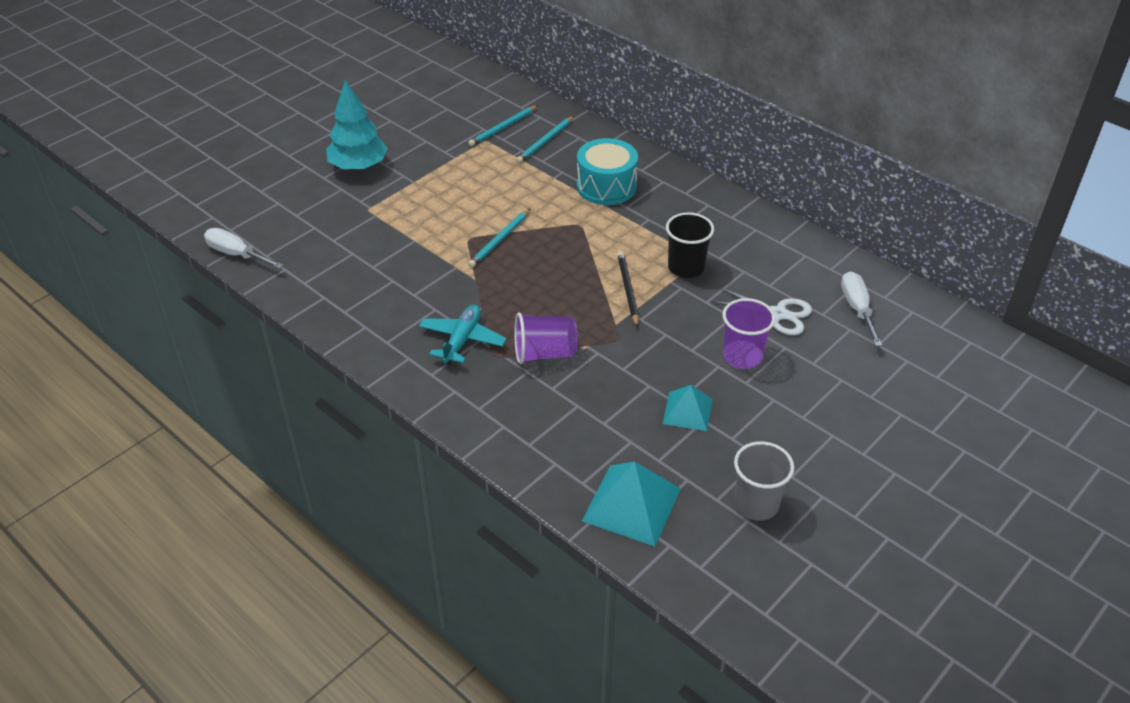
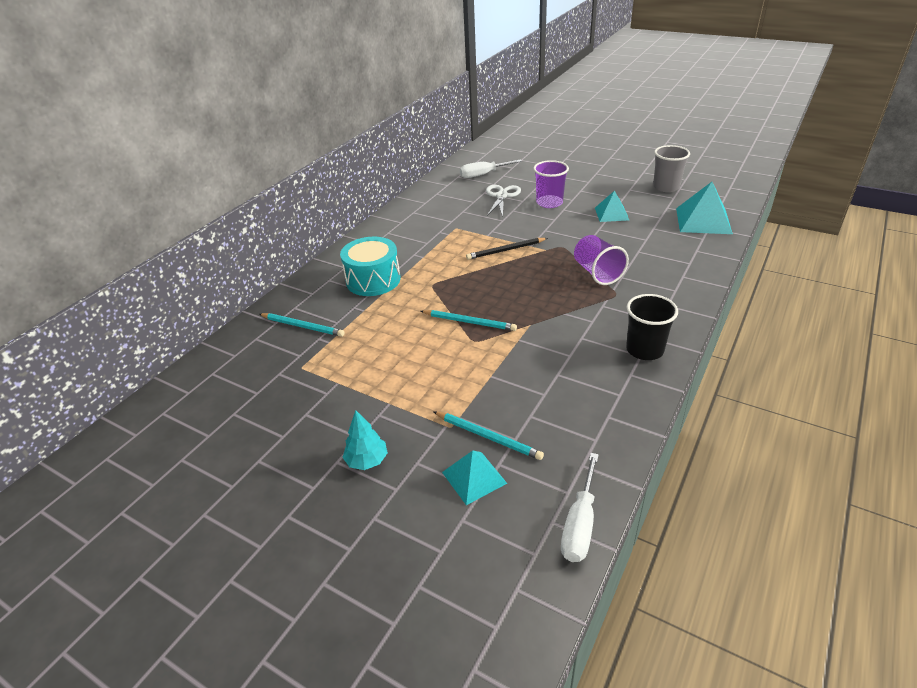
camera: 100 degrees left, 5 degrees down
(309, 213) = (474, 477): none -> turquoise pyramid
(358, 166) = (367, 460): turquoise tree -> turquoise tree, size x0.56
(462, 340) = (610, 314): turquoise plane -> none
(503, 128) = (277, 359): turquoise pencil -> turquoise pencil (488, 437)
(686, 267) = (468, 231): black cup -> black cup (644, 350)

